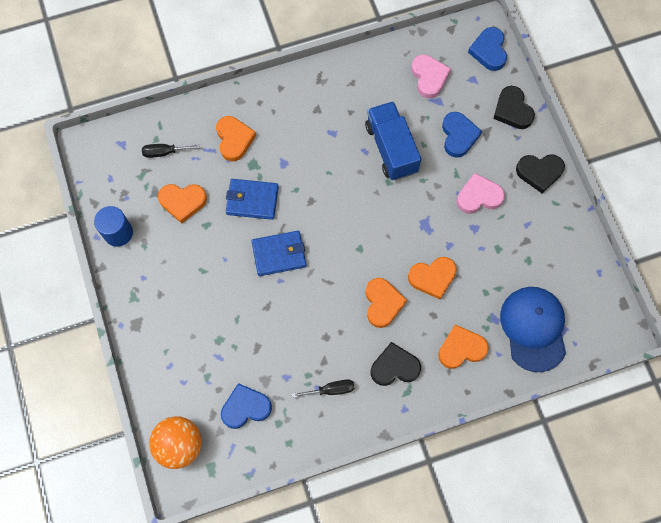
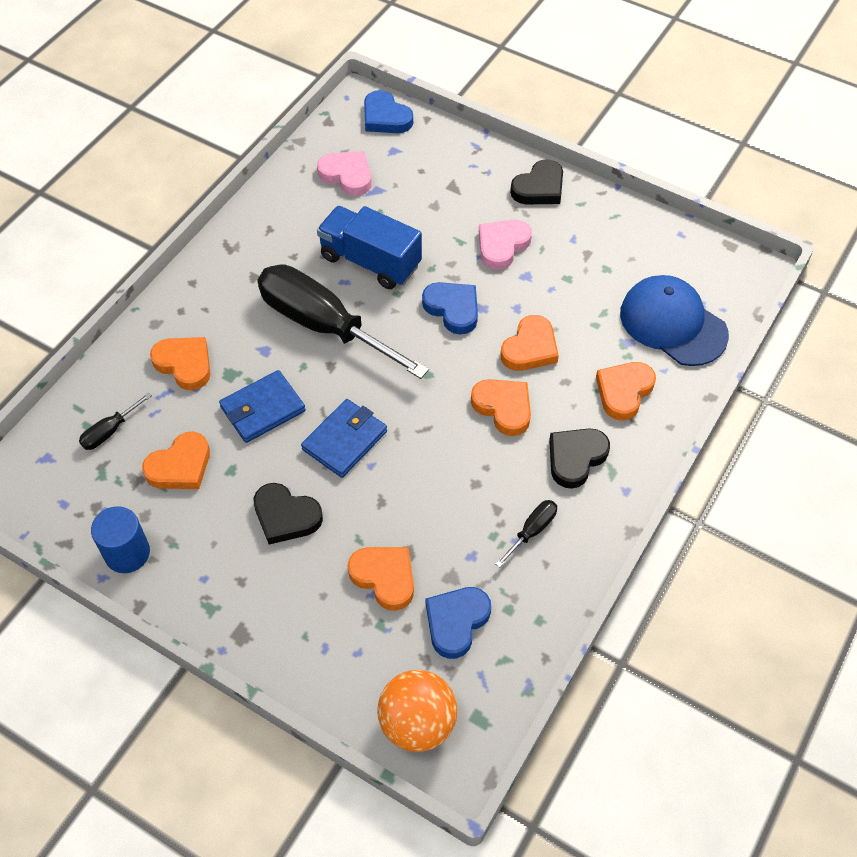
camera: 40 degrees left, 15 degrees down
(231, 352) = (384, 577): none -> orange heart
(328, 171) = (323, 325): none -> black screwdriver
(458, 136) = (428, 207): blue heart -> blue heart (453, 309)
(512, 110) = (459, 152): black heart -> black heart (286, 516)

